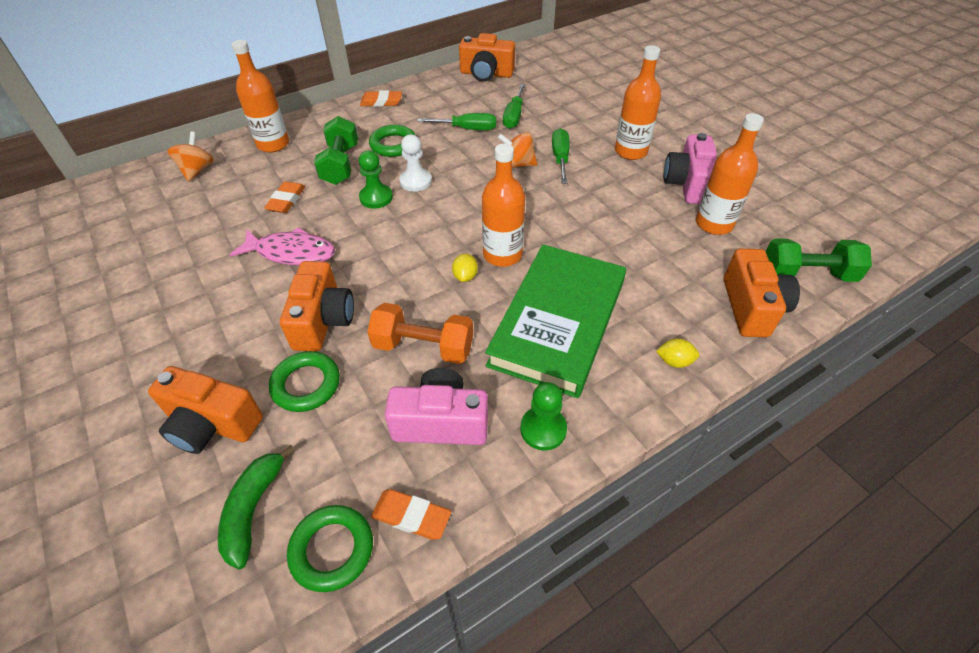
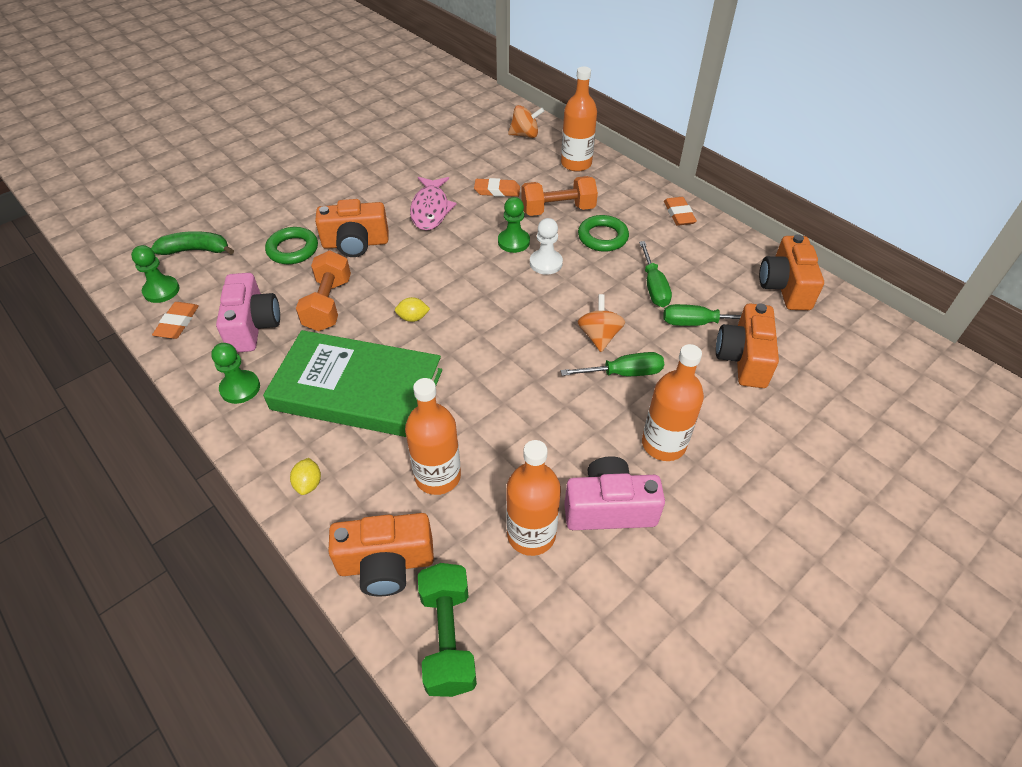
camera: 80 degrees right, 0 degrees up
(212, 424) = (262, 216): orange camera -> orange camera (743, 358)
(332, 550) = (161, 290): green ring -> green pawn
(340, 164) = (558, 210): green dumbbell -> orange dumbbell
(502, 254) = (446, 340): orange bottle -> orange bottle (438, 476)

